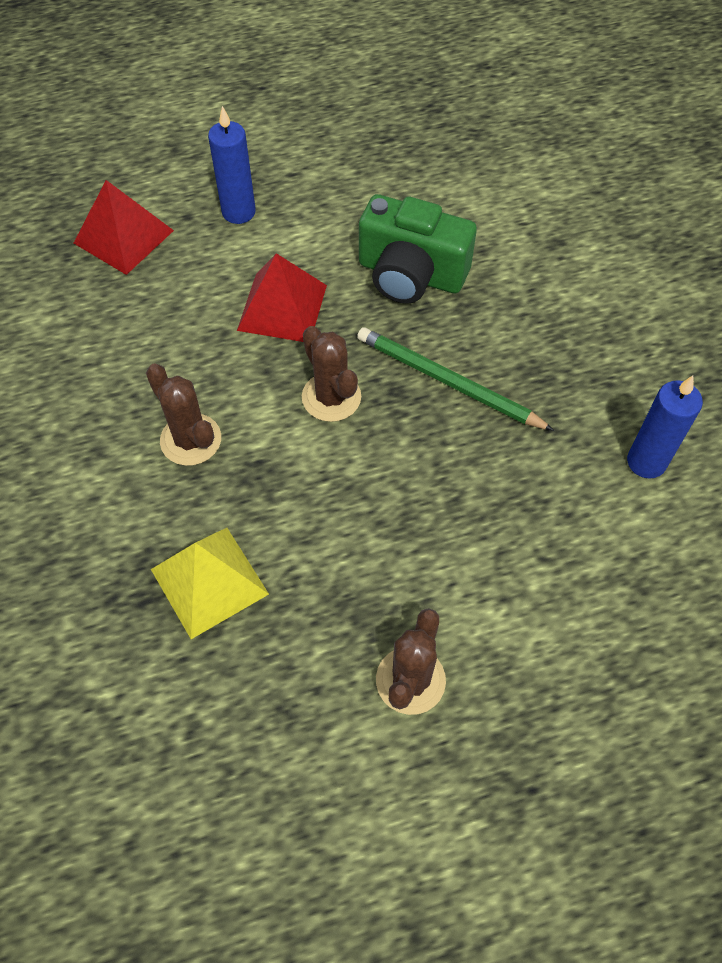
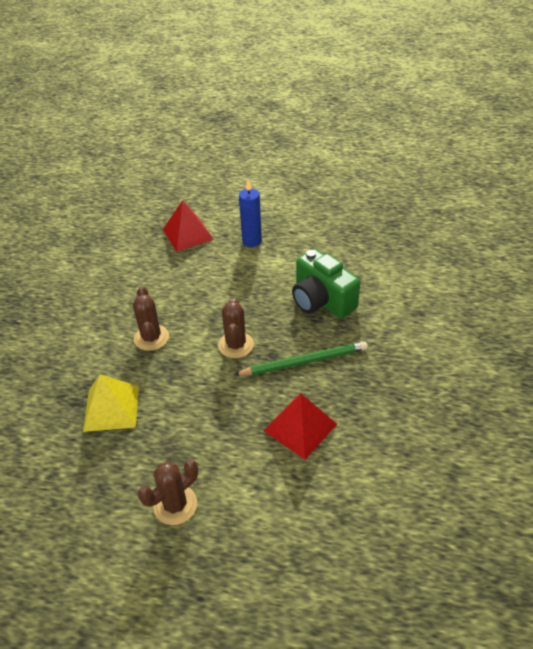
camera: 30 degrees right, 15 degrees down
(282, 307) = (241, 293): red pyramid -> red pyramid (300, 427)
(448, 382) = (304, 361): green pencil -> green pencil turned 105 degrees clockwise
(646, 462) = (393, 450): blue candle -> none

